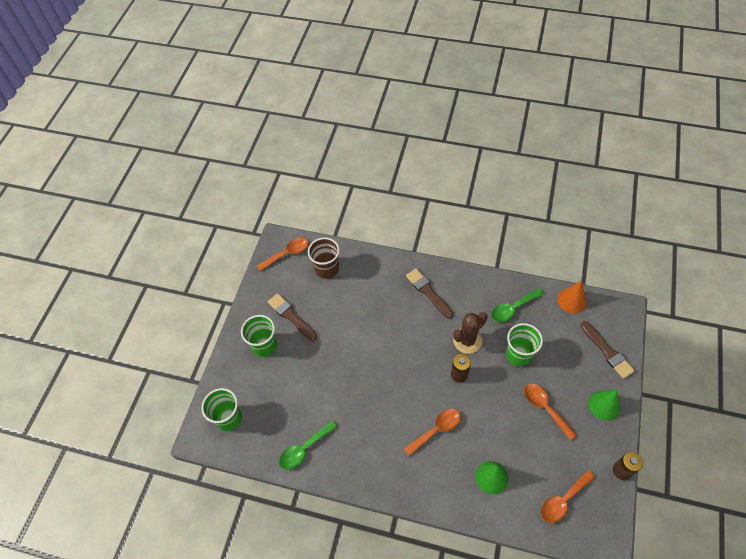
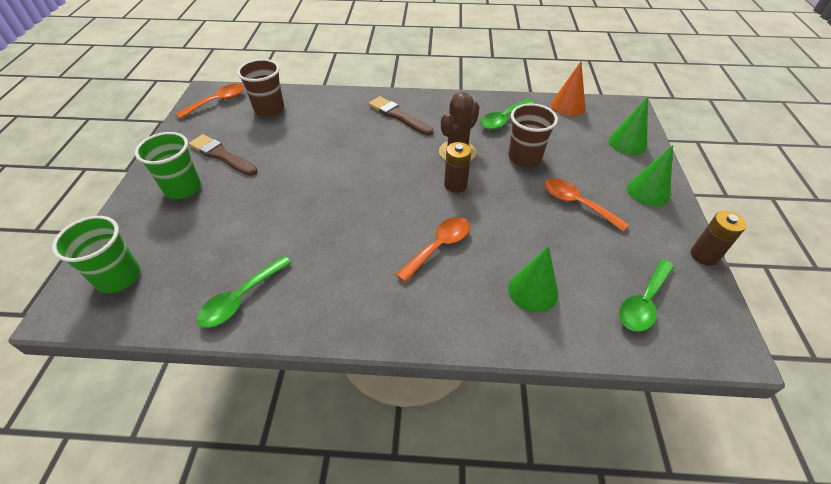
camera: 15 degrees left, 10 degrees down
(518, 354) = (524, 157): green cup -> brown cup
(563, 500) = (643, 302): orange spoon -> green spoon
(607, 351) = (627, 143): brown brush -> green cone

